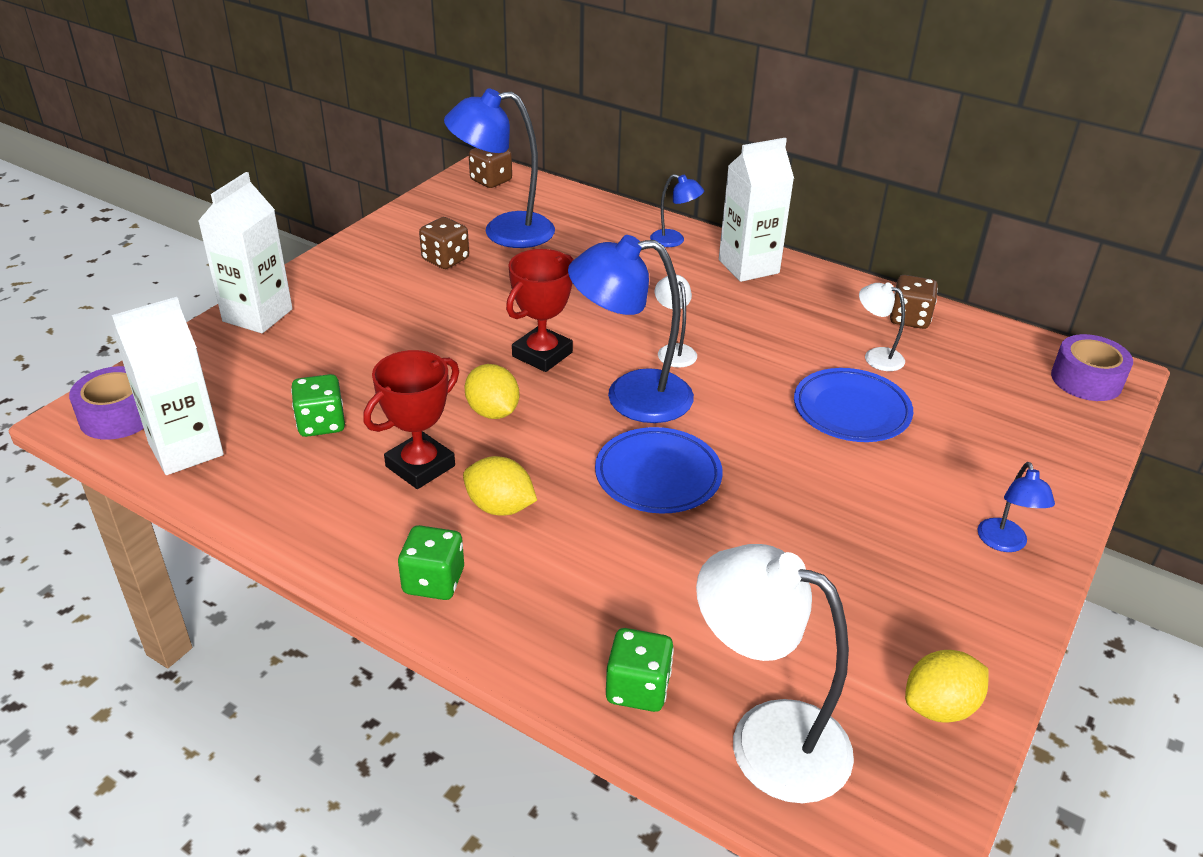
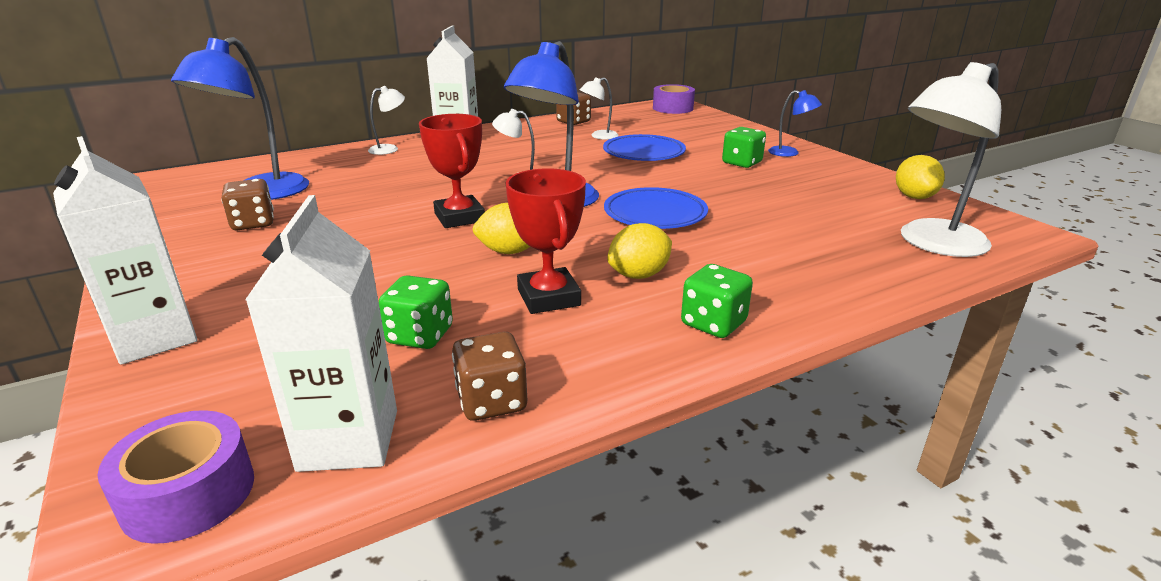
camera: 60 degrees left, 10 degrees down
(491, 180) = (170, 181): brown dice -> brown dice (492, 401)
(638, 688) = (875, 271): green dice -> green dice (741, 163)
(674, 241) = (389, 149): blue lamp -> white lamp

